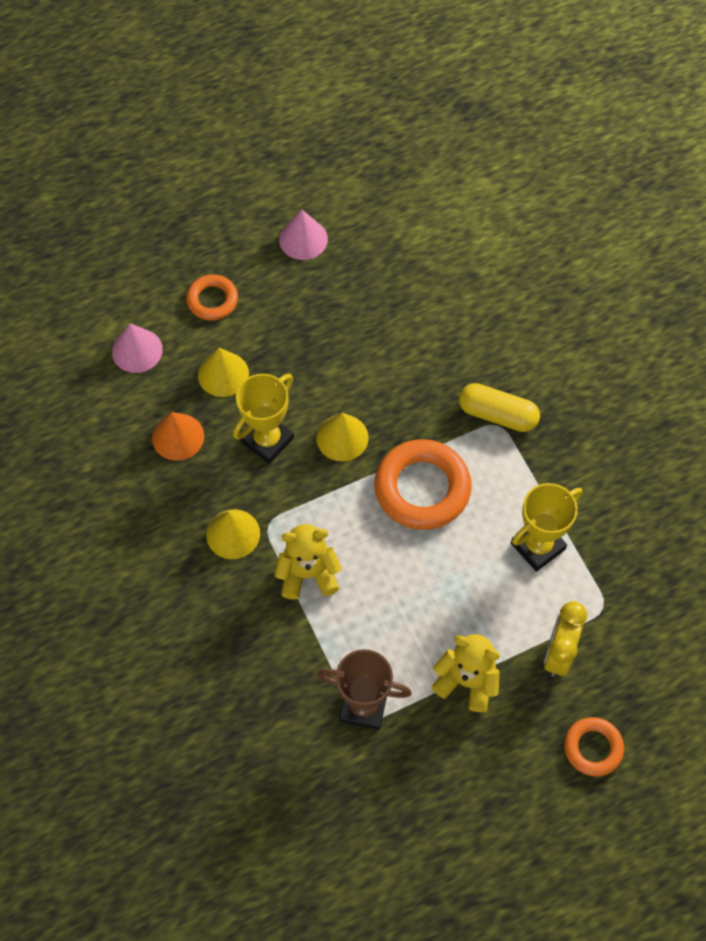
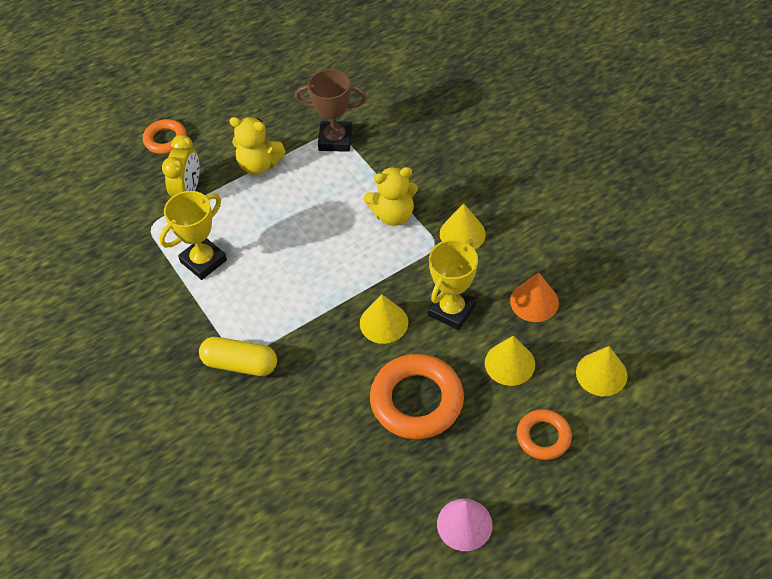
camera: 175 degrees right, 10 degrees down
(137, 350) = (601, 374): pink cone -> yellow cone
(422, 488) = (305, 291): orange ring -> orange ring (416, 401)

